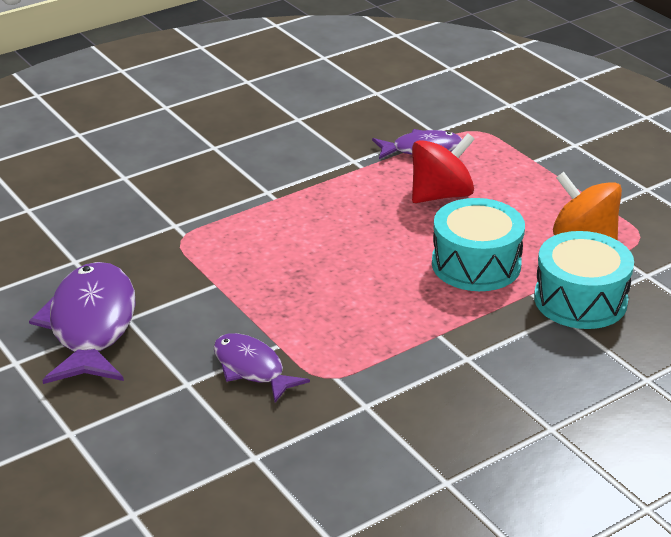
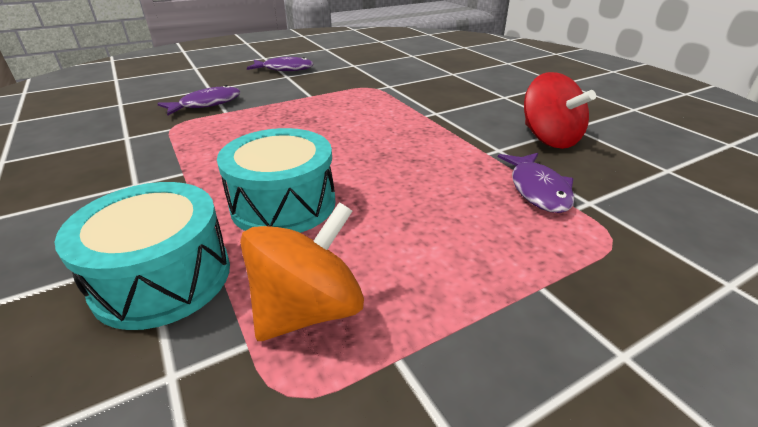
camera: 95 degrees right, 0 degrees up
(91, 326) = (285, 69): purple fish -> purple fish, size x0.59
(441, 195) = (432, 194): red spinning top -> red spinning top (549, 139)

